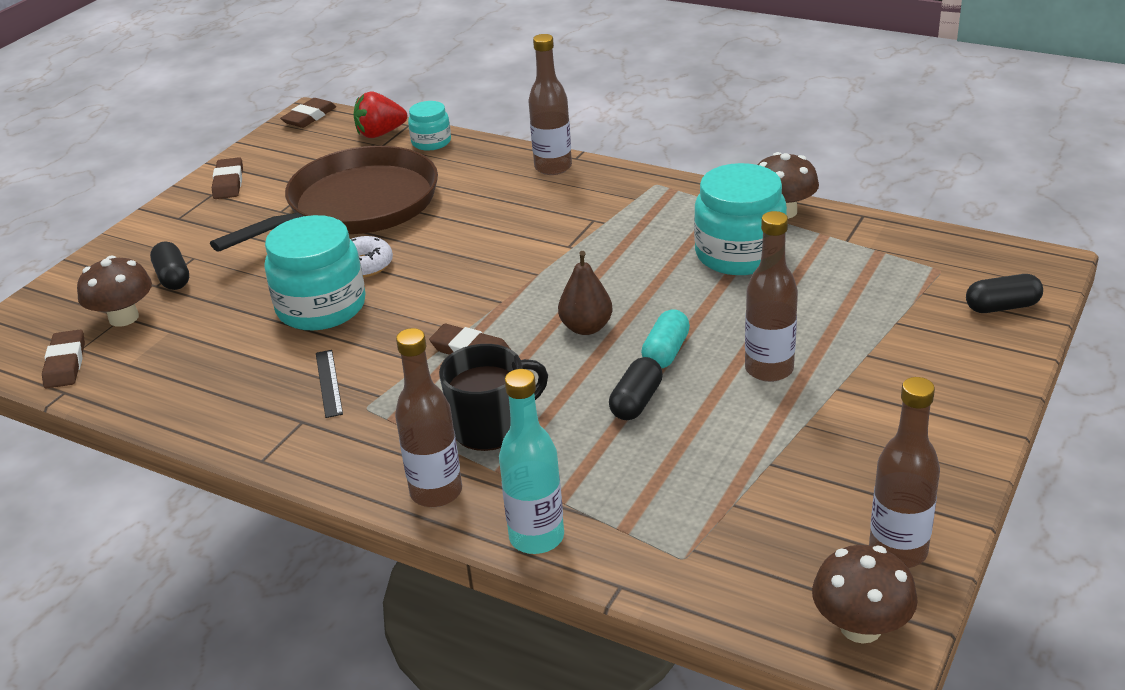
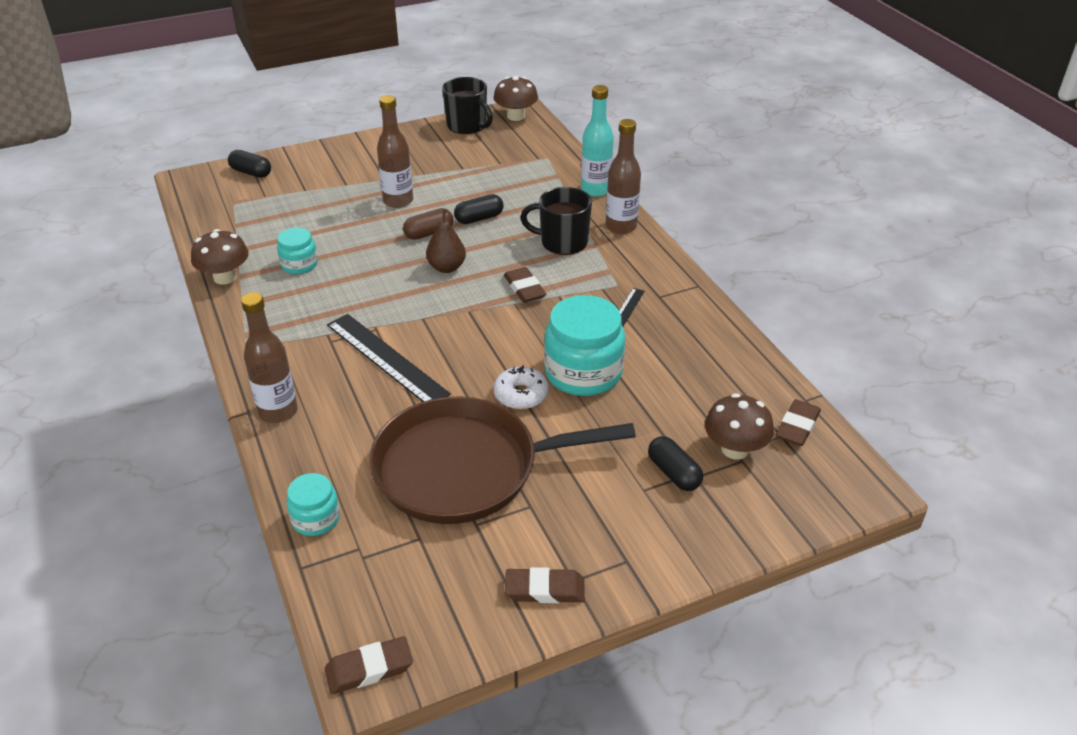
camera: 145 degrees left, 5 degrees up
(173, 277) = (673, 473): black capsule -> black capsule turned 45 degrees counterclockwise
(228, 182) = (544, 589): brown eraser -> brown eraser turned 60 degrees clockwise
(380, 134) = (339, 571): red strawberry -> none
(522, 232) = (386, 359): none -> black ruler
(666, 352) = (429, 233): turquoise capsule -> brown capsule
(739, 254) = (299, 264): turquoise jar -> turquoise jar, size x0.54
(898, 551) = (467, 126): brown bottle -> black mug

